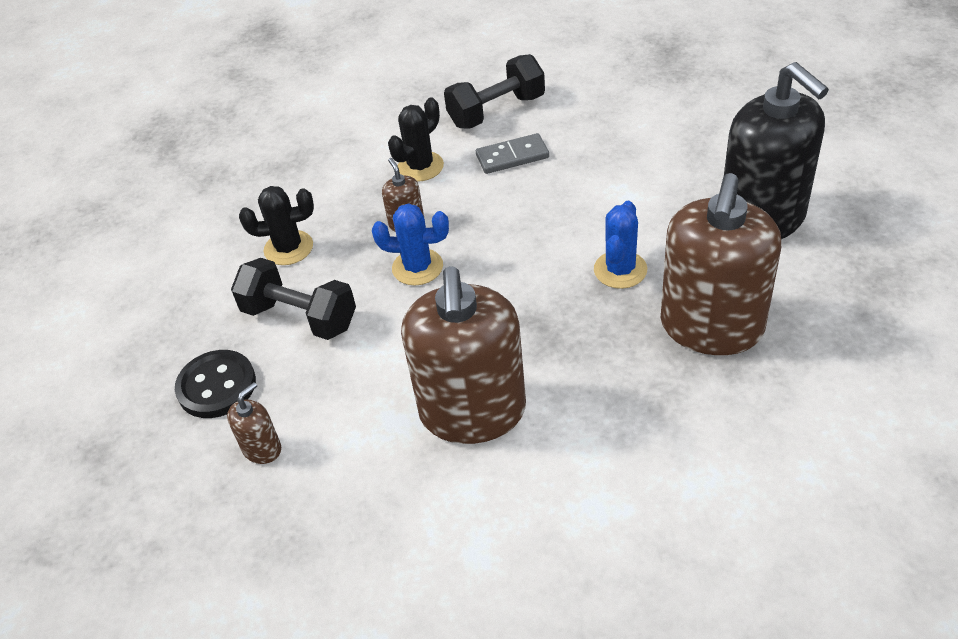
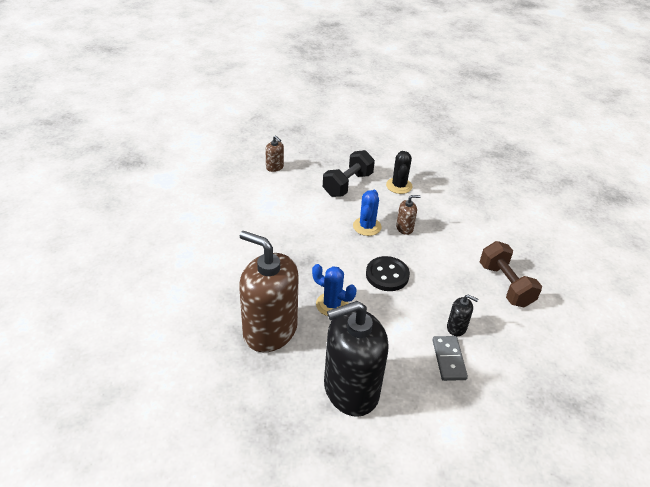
camera: 95 degrees right, 5 degrees down
(216, 386) = (316, 158): black button -> black button (387, 275)
(420, 167) = (454, 241): black cactus -> none
(473, 412) = (261, 228): brown soap dispenser -> none
(496, 111) = (505, 285): black dumbbell -> brown dumbbell
(512, 157) = (453, 282): grey domino -> grey domino (448, 359)
(599, 144) = (456, 327): none -> black soap dispenser

